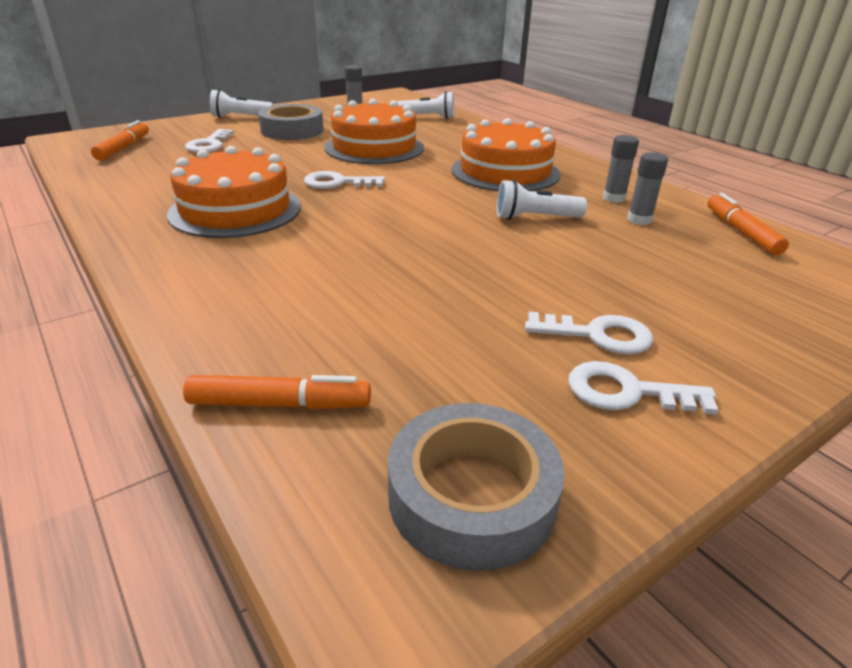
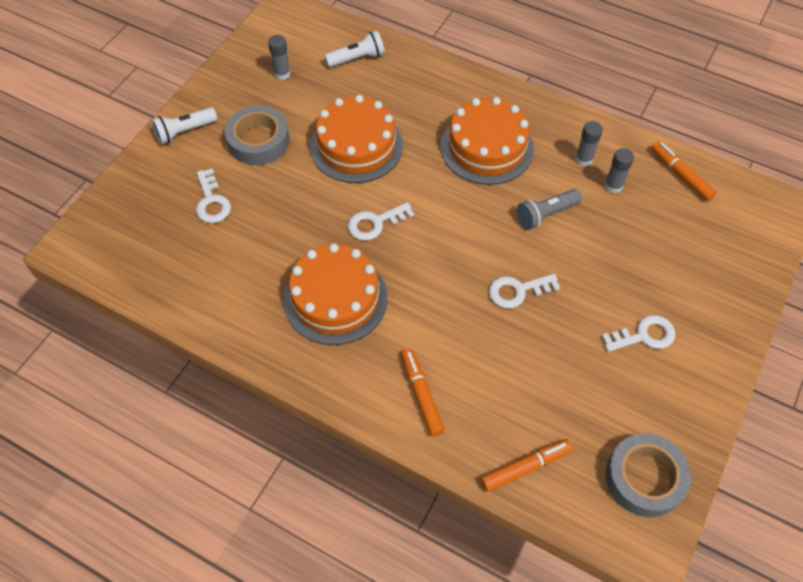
camera: 25 degrees left, 25 degrees up
(124, 148) = (143, 241): orange marker -> orange marker (421, 394)
(535, 218) = (546, 214): white flashlight -> grey flashlight
(626, 392) = (677, 377): white key -> white key (517, 291)

